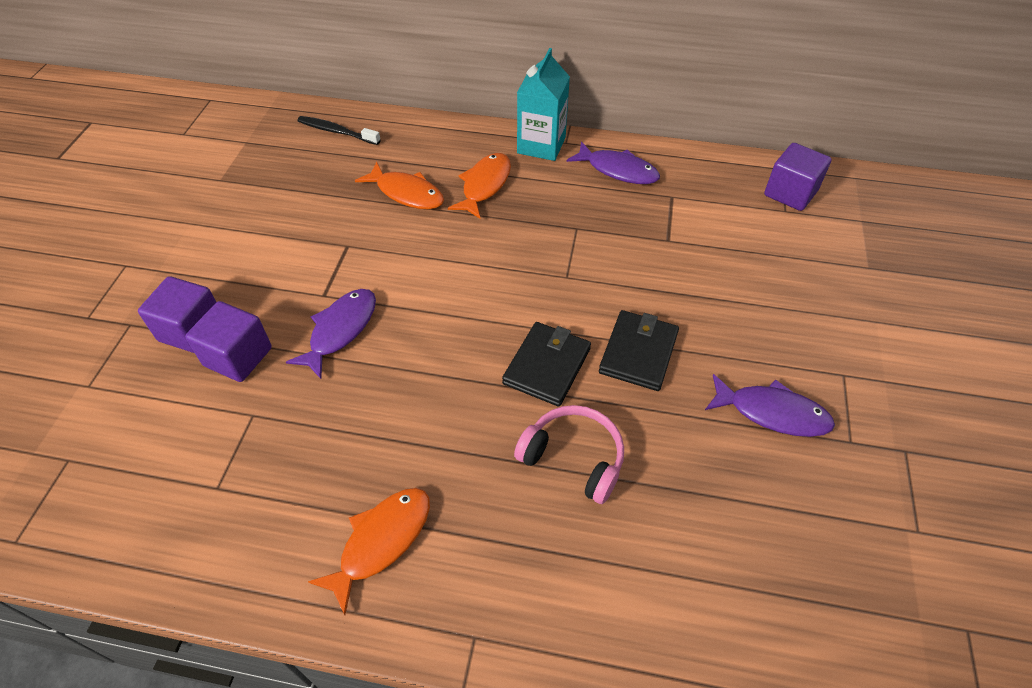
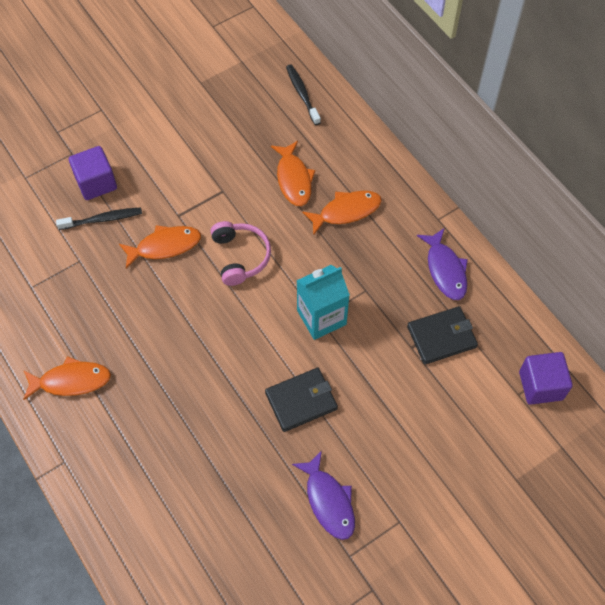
camera: 45 degrees right, 10 degrees up
(238, 357) = (102, 219): purple cube -> black toothbrush
(340, 330) = (164, 246): purple fish -> orange fish
(541, 145) = (418, 208): turquoise carton -> turquoise carton (321, 317)
(547, 366) = (244, 363): black wallet -> black wallet (441, 337)
(573, 458) = (198, 425): pink headphones -> pink headphones (240, 257)

